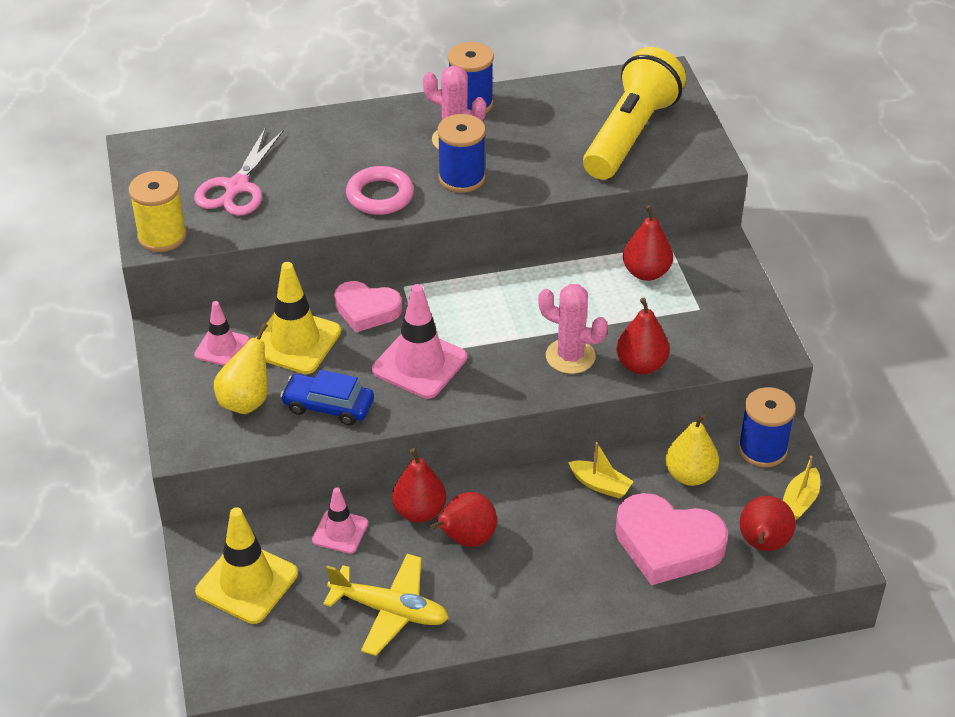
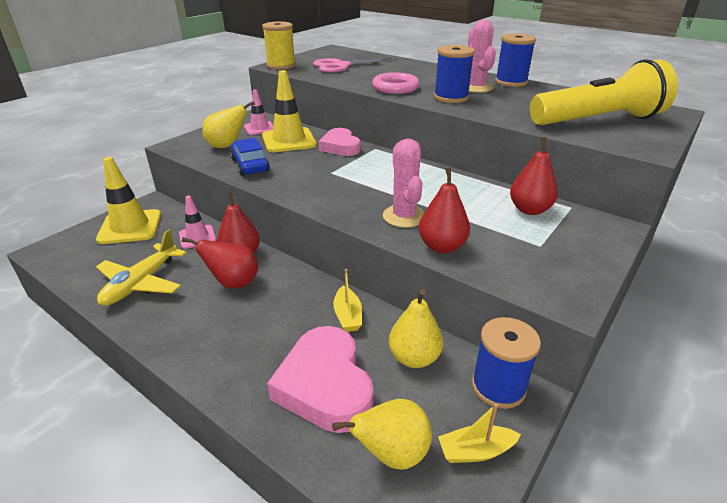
camera: 50 degrees right, 10 degrees down
(390, 610) = (141, 283): yellow plane -> yellow plane turned 45 degrees clockwise
(419, 364) = (320, 174): pink traffic cone -> none
(762, 544) = (391, 453): red pear -> yellow pear

